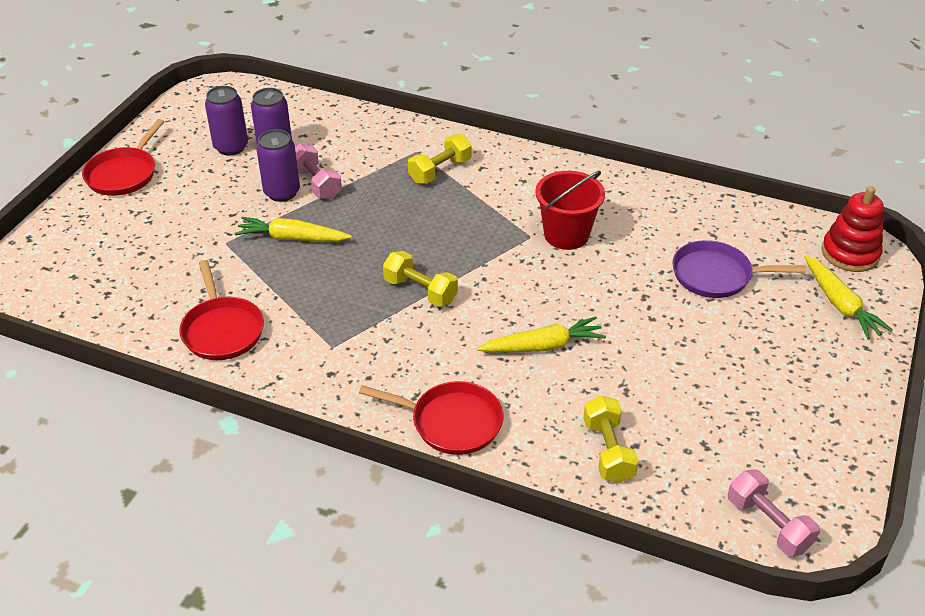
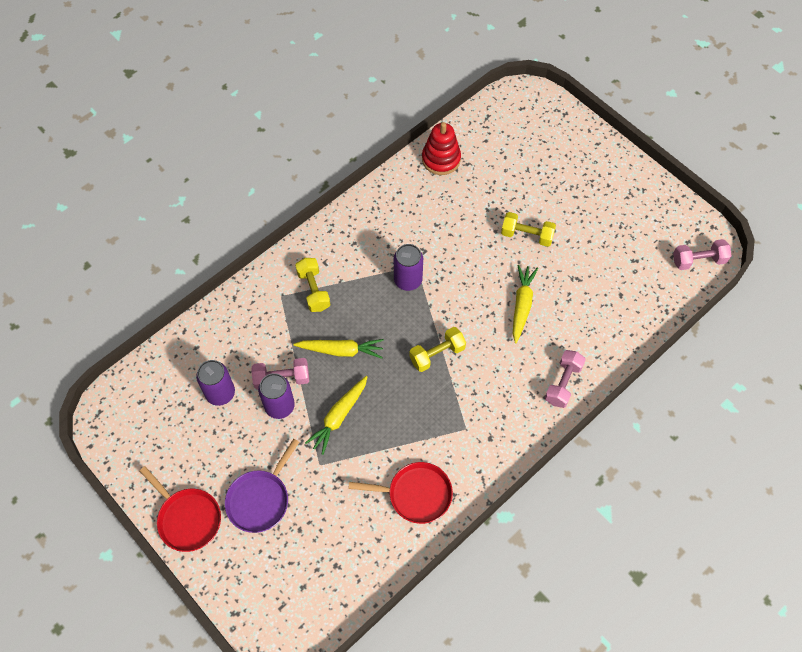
camera: 65 degrees left, 20 degrees up
(231, 147) = (198, 425): purple can -> purple can (408, 280)
(451, 422) = (563, 383): red pan -> pink dumbbell
(566, 235) = (425, 244): red bucket -> none
(608, 451) = (619, 310): yellow dumbbell -> yellow dumbbell (526, 235)
(716, 275) = (505, 182): purple pan -> purple pan (260, 499)
(840, 304) = (559, 135): yellow carrot -> yellow carrot (341, 350)
(850, 253) = (520, 105): red stacking toy -> red stacking toy (441, 159)

